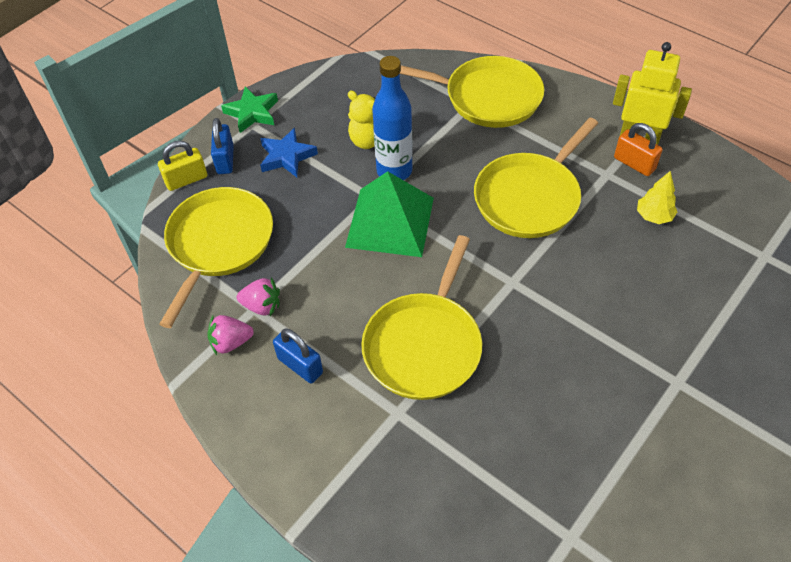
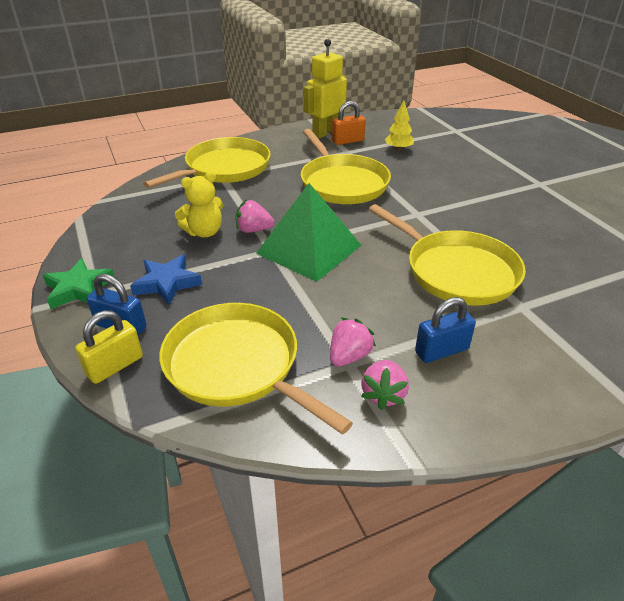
camera: 65 degrees left, 15 degrees down
(186, 180) = (115, 366): yellow padlock -> yellow padlock turned 45 degrees clockwise
(394, 171) = (253, 230): blue bottle -> pink strawberry

